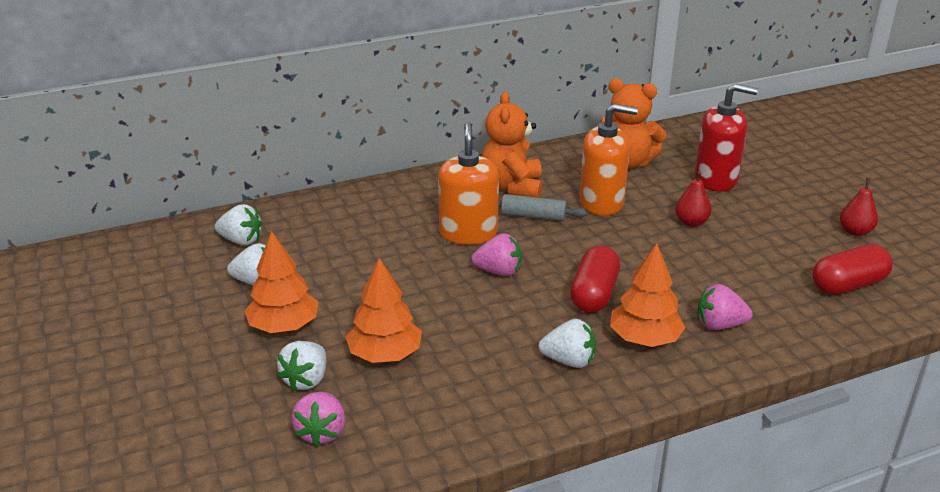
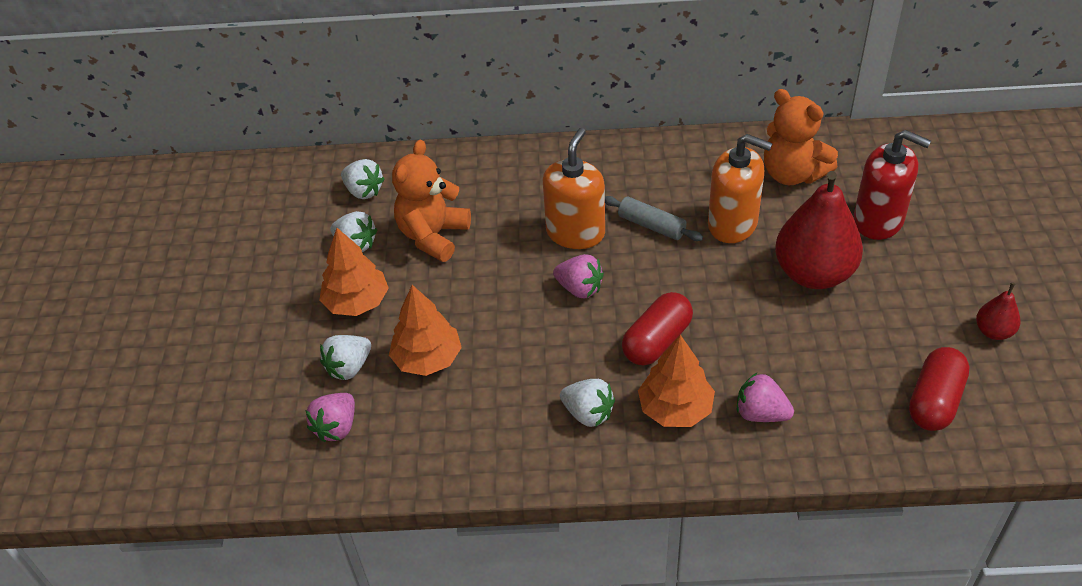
camera: 25 degrees right, 15 degrees up
(512, 187) = (651, 181): orange teddy bear -> orange teddy bear (433, 236)
(691, 222) = (813, 273): red pear -> red pear, size x2.15
(848, 285) = (934, 401): red capsule -> red capsule turned 60 degrees counterclockwise

